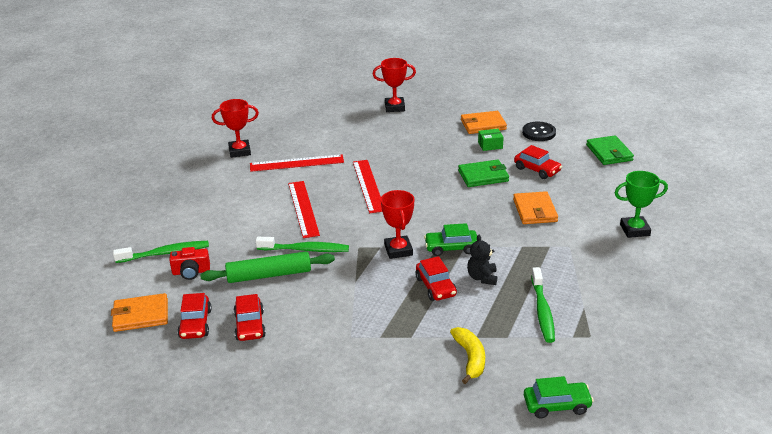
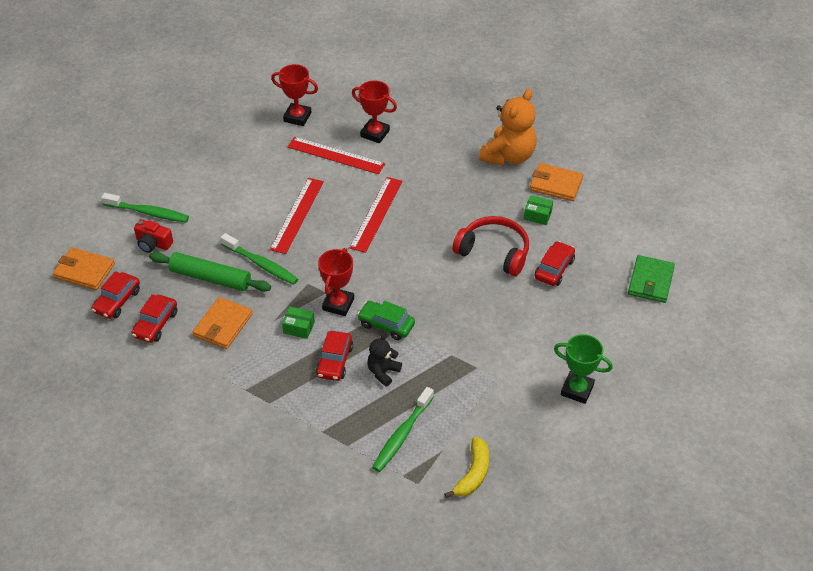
camera: 30 degrees right, 15 degrees up
(382, 277) = (299, 327): none -> green box
(394, 107) = (488, 121): red trophy -> red trophy (375, 133)
(431, 121) = (508, 156): none -> orange teddy bear
(470, 358) = (297, 450): yellow banana -> yellow banana (473, 473)
(483, 176) = (494, 252): green wallet -> red headphones
(535, 210) = (503, 319): orange wallet -> orange wallet (223, 325)
(537, 170) = (554, 269): red car -> red car turned 135 degrees counterclockwise
(539, 133) = (603, 221): black button -> none
(556, 405) = (324, 534): green car -> none

